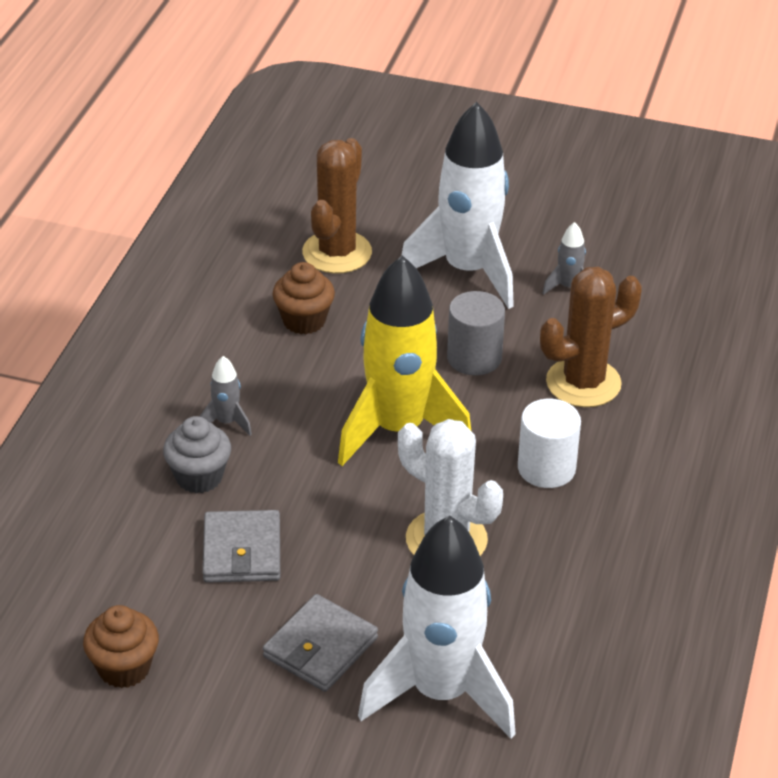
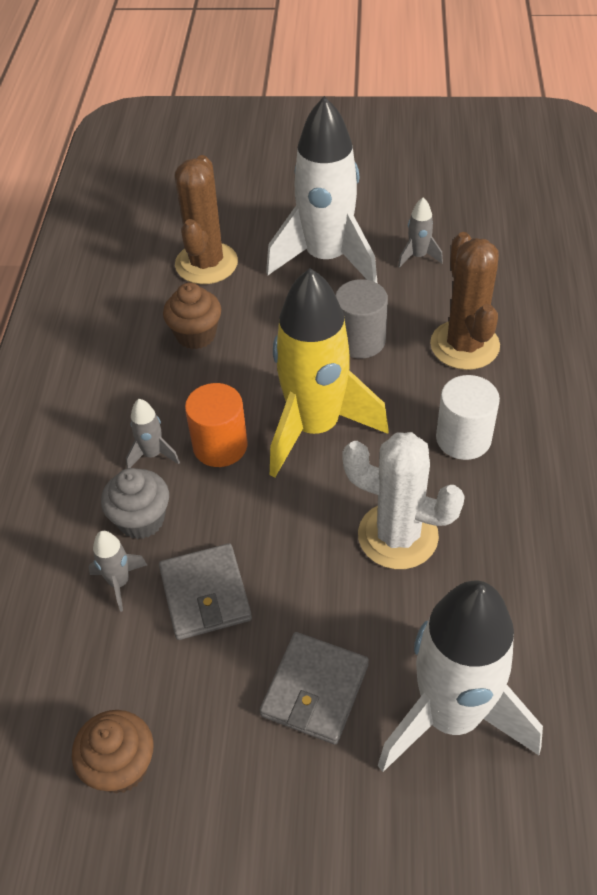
camera: 10 degrees left, 10 degrees up
(163, 525) = (119, 582): none -> grey rocket
(296, 428) = (220, 446): none -> orange cylinder
(583, 383) = (464, 345): brown cactus -> brown cactus turned 60 degrees counterclockwise

